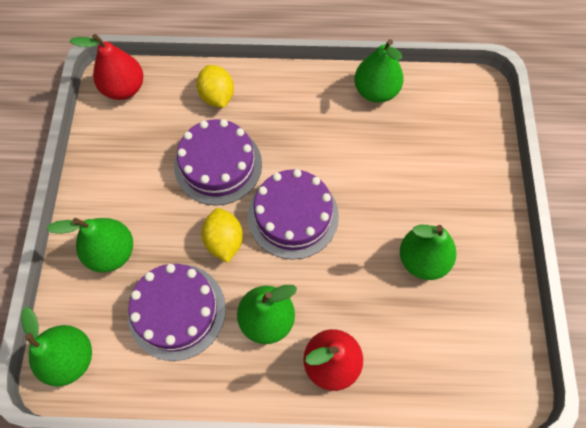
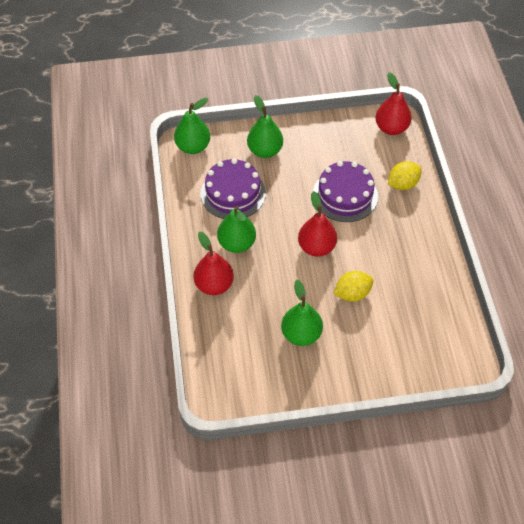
camera: 80 degrees right, 10 degrees down
(224, 241) = (287, 210): yellow lemon -> yellow lemon (352, 293)
(293, 216) = (316, 247): purple cake -> red pear
(376, 91) = (442, 288): green pear -> none

